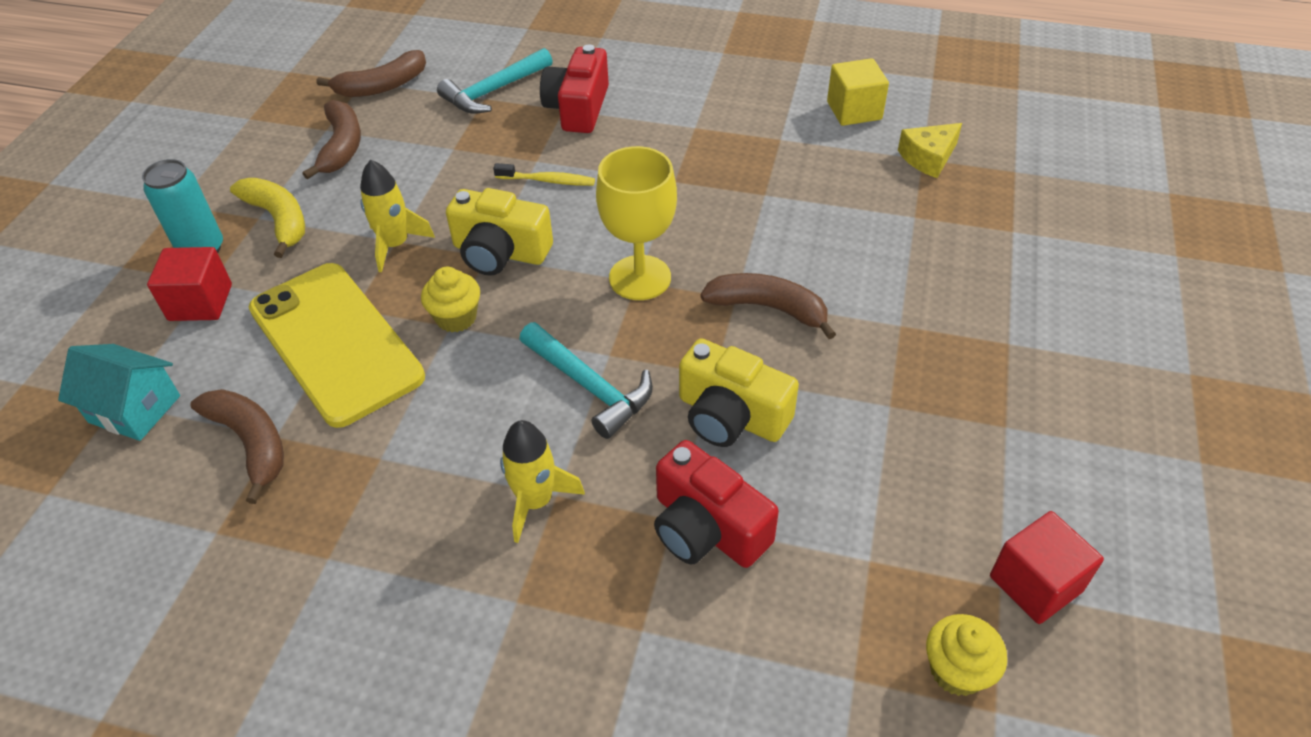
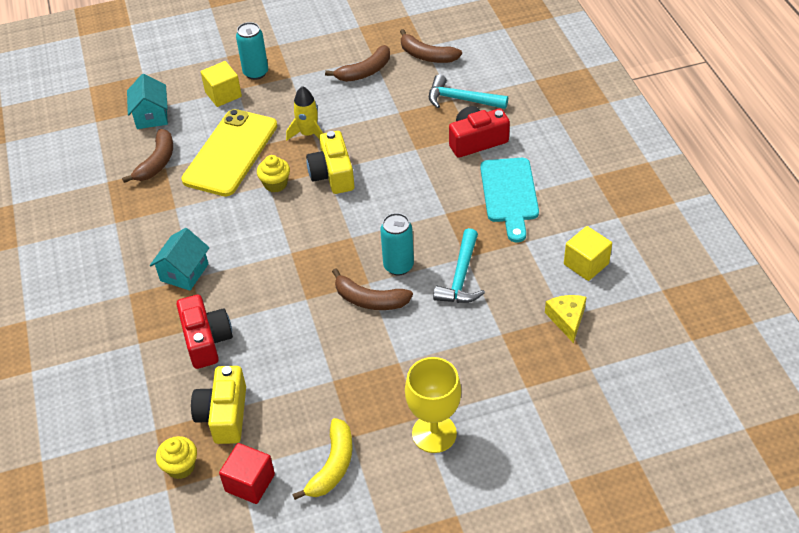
camera: 60 degrees right, 0 degrees up
(200, 302) = (223, 94): red cube -> yellow cube
(278, 220) = (294, 84): yellow banana -> yellow banana (332, 465)
(536, 501) = (184, 272): yellow rocket -> turquoise house
(548, 181) = (402, 162): yellow toothbrush -> none
(589, 386) = (264, 255): turquoise hammer -> turquoise hammer (461, 276)
(640, 278) = (354, 237): yellow goblet -> yellow goblet (434, 433)
(693, 119) = (509, 194): none -> turquoise cutting board
(707, 528) = (206, 340): red camera -> red camera turned 150 degrees clockwise
(730, 257) = (398, 266): none -> turquoise can
(731, 416) = (281, 318): yellow camera -> yellow camera (224, 415)
(768, 308) = (370, 300): brown banana -> brown banana turned 120 degrees clockwise
(928, 158) = (567, 319): yellow cheese -> yellow cheese turned 60 degrees clockwise

